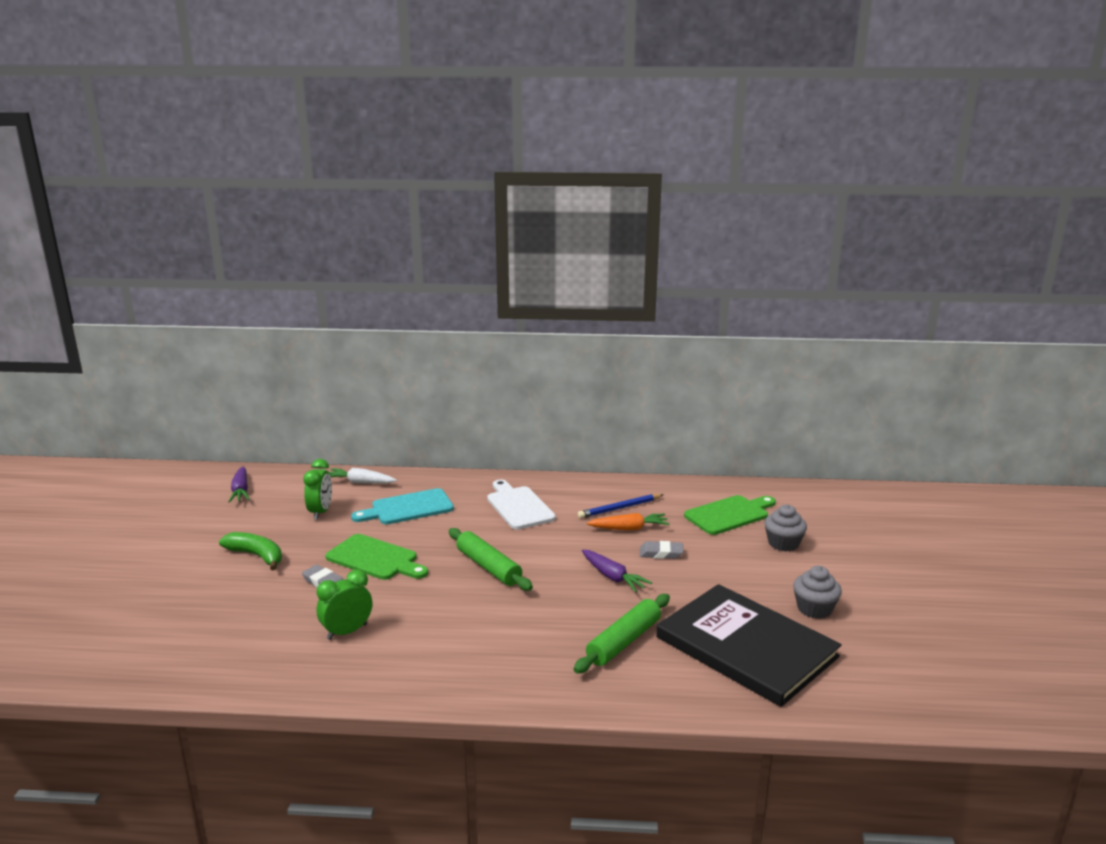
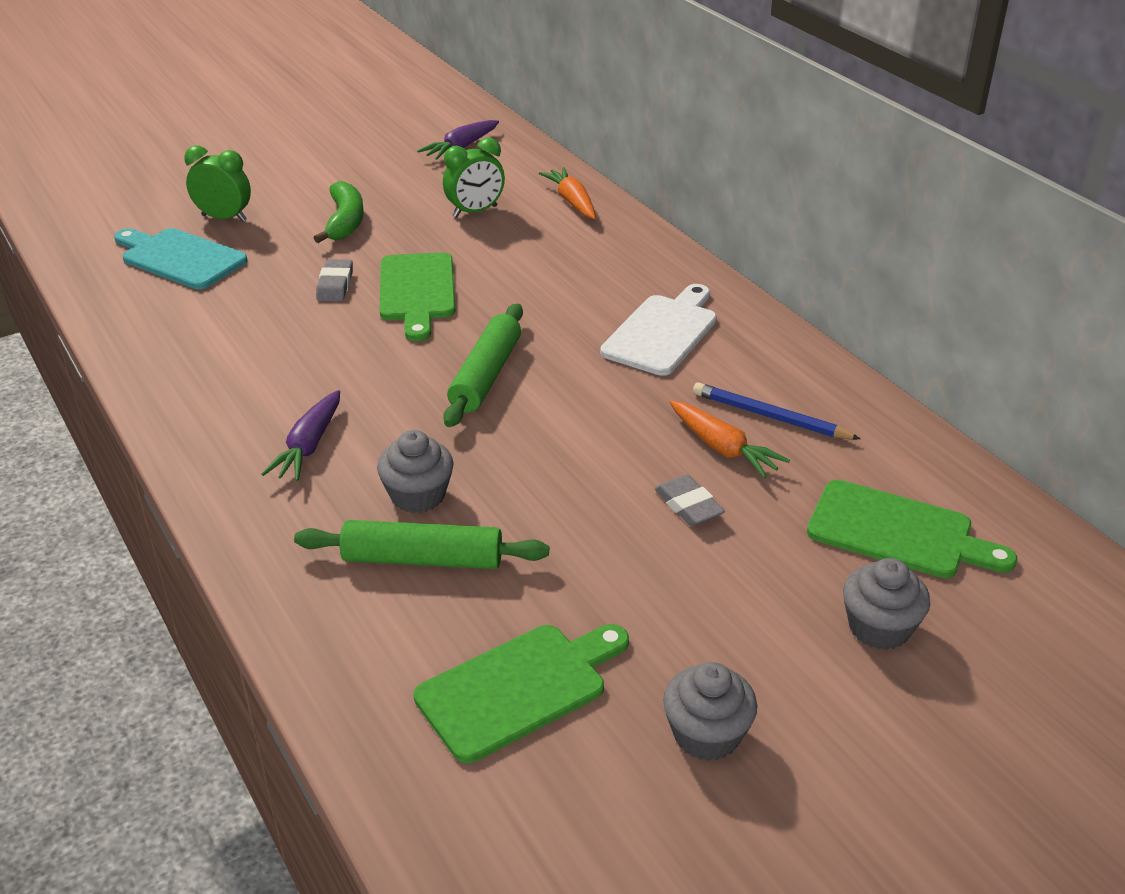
camera: 55 degrees right, 15 degrees up
(347, 632) = (256, 344): green clock -> green clock (224, 218)
(360, 482) = (572, 202): white carrot -> orange carrot
(408, 508) = (554, 259): turquoise cutting board -> turquoise cutting board (180, 258)
(569, 625) = (418, 495): none -> grey cupcake
(612, 577) = (573, 485): purple carrot -> purple carrot (309, 446)
(746, 647) = (518, 688): black book -> green cutting board

